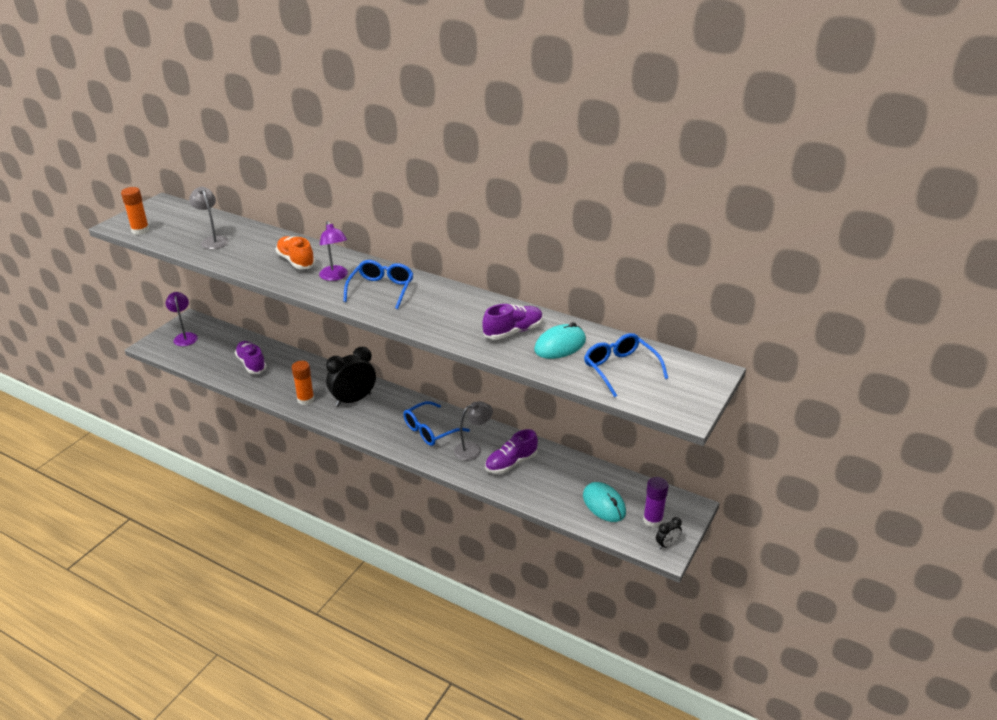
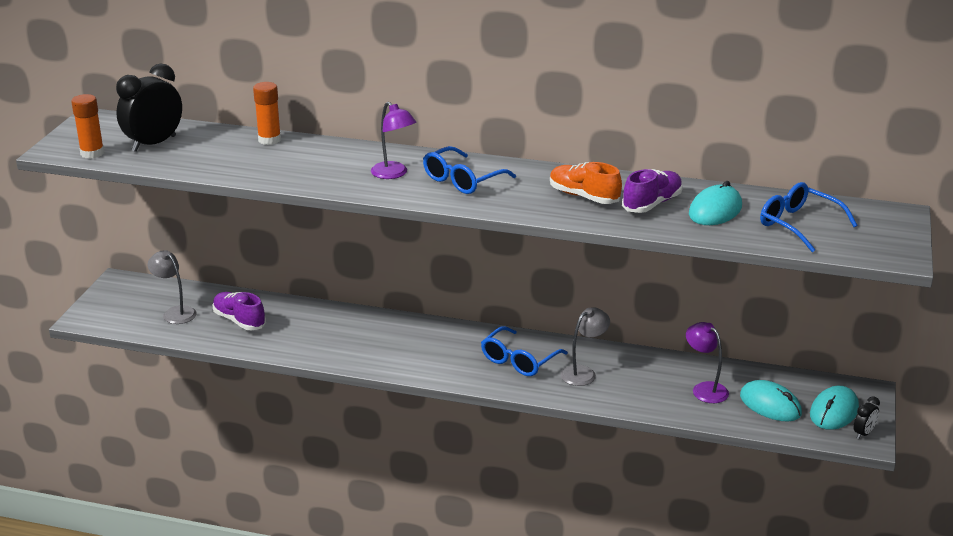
camera: 15 degrees left, 5 degrees down
(185, 337) = (126, 302): purple lamp -> purple lamp (705, 389)
(213, 240) = (201, 153): grey lamp -> grey lamp (175, 312)
(296, 261) = (330, 163): orange shoe -> orange shoe (583, 196)
(306, 400) = (339, 351): orange glue stick -> orange glue stick (269, 140)
(353, 400) = (401, 341): black clock -> black clock (154, 144)
(381, 289) = (462, 180): blue glasses -> blue glasses turned 135 degrees counterclockwise
(511, 463) = (637, 380): purple shoe -> none
(652, 520) = (833, 411): purple glue stick -> turquoise mouse

